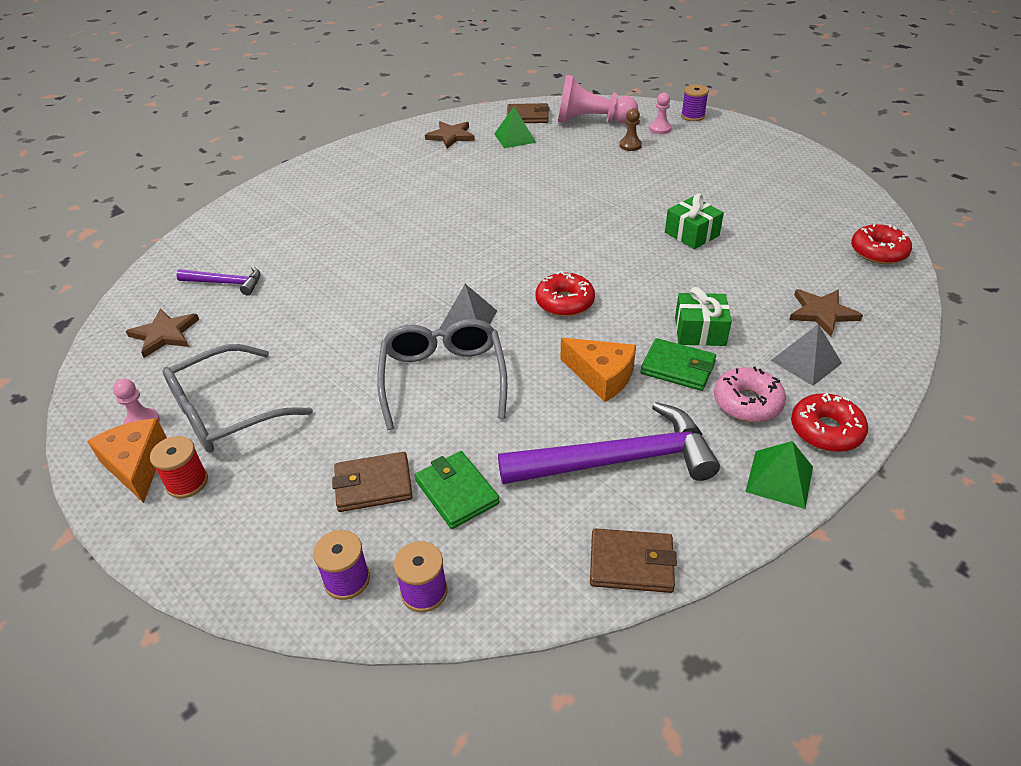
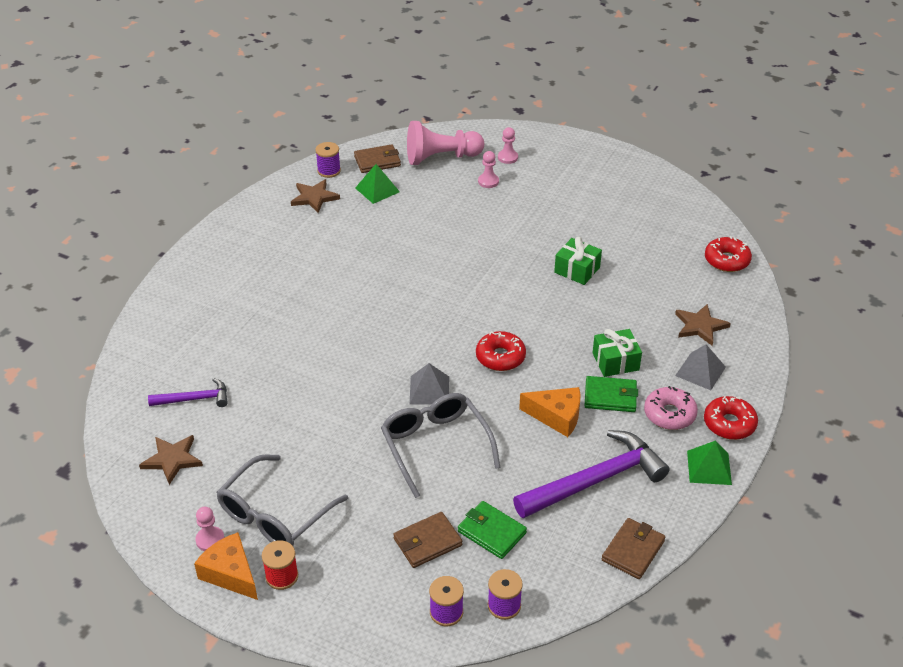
camera: 20 degrees left, 0 degrees up
(630, 145) = (488, 181): brown pawn -> pink pawn
(631, 563) = (633, 551): brown wallet -> brown wallet turned 45 degrees counterclockwise
(692, 116) = (531, 137): purple spool -> purple spool (329, 171)

